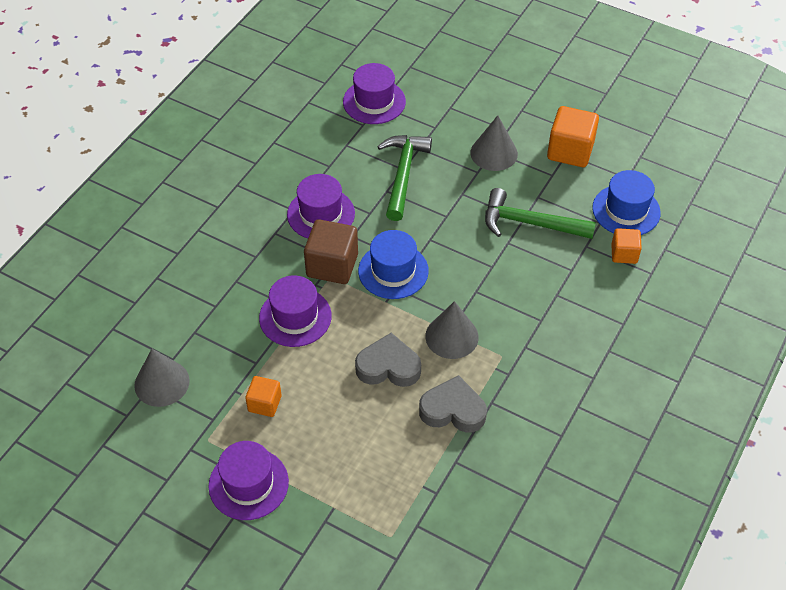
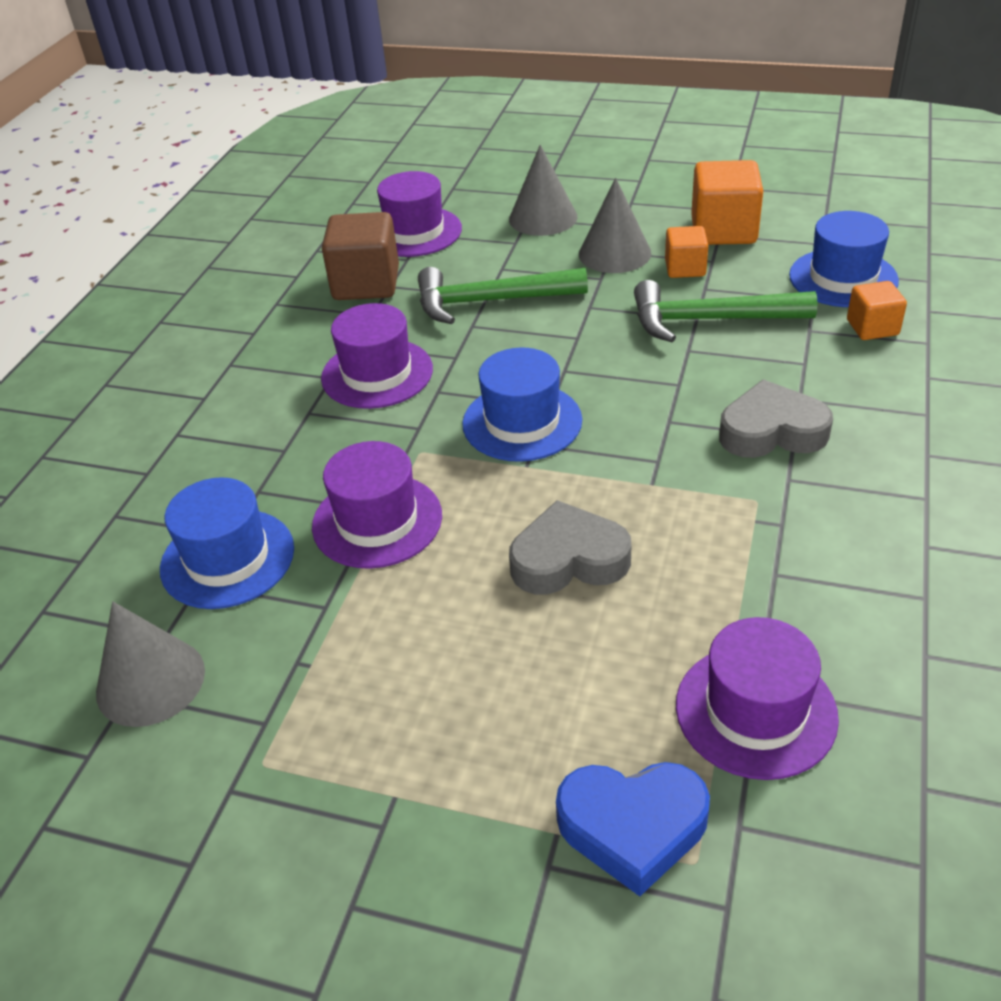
camera: 10 degrees left, 10 degrees down
(212, 320) = (227, 558): none -> blue hat
(248, 484) = (366, 829): purple hat -> purple hat (755, 711)
(264, 403) = (360, 671): orange cube -> orange cube (685, 268)
(332, 265) = (418, 435): brown cube -> brown cube (366, 284)
(368, 513) = (632, 827): none -> blue heart
(403, 174) = (489, 301): green hammer -> green hammer turned 90 degrees counterclockwise
(451, 336) = (659, 491): grey cone -> grey cone (543, 218)
(453, 410) = (713, 601): grey heart -> grey heart (772, 431)

